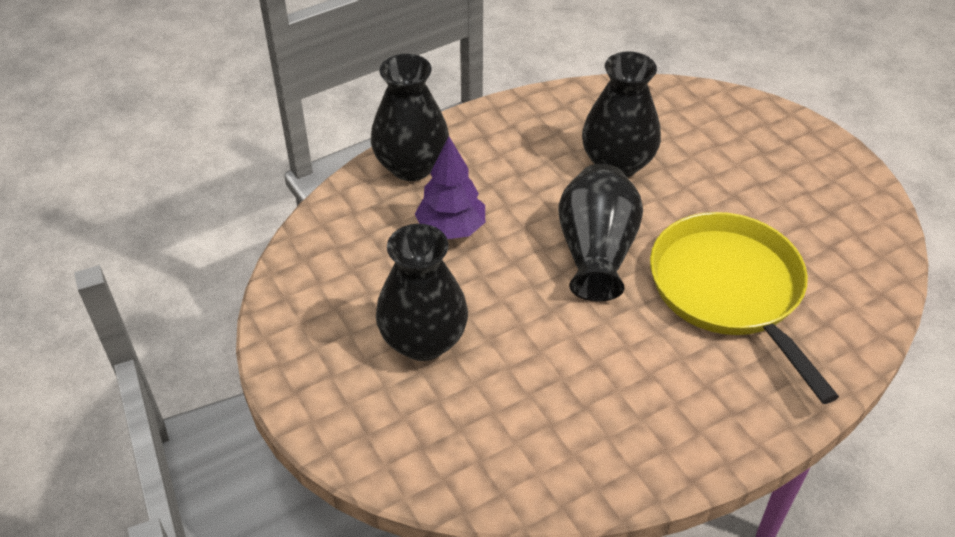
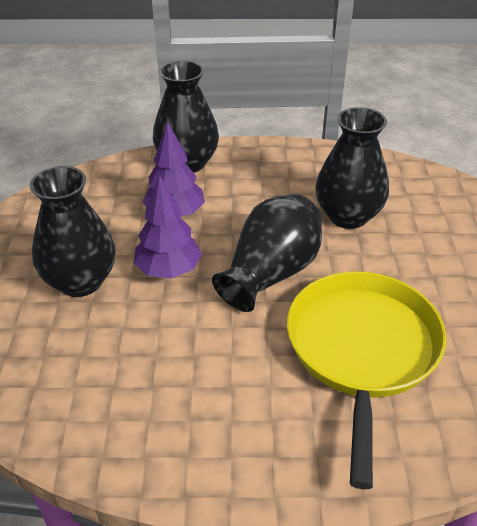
camera: 30 degrees right, 5 degrees down
(499, 291) = (168, 270): none -> purple tree

